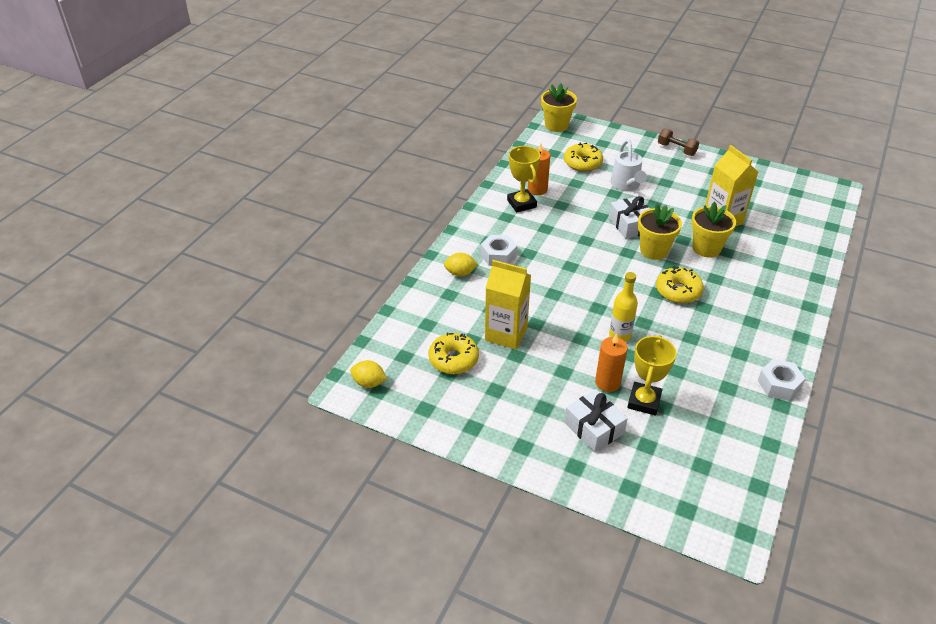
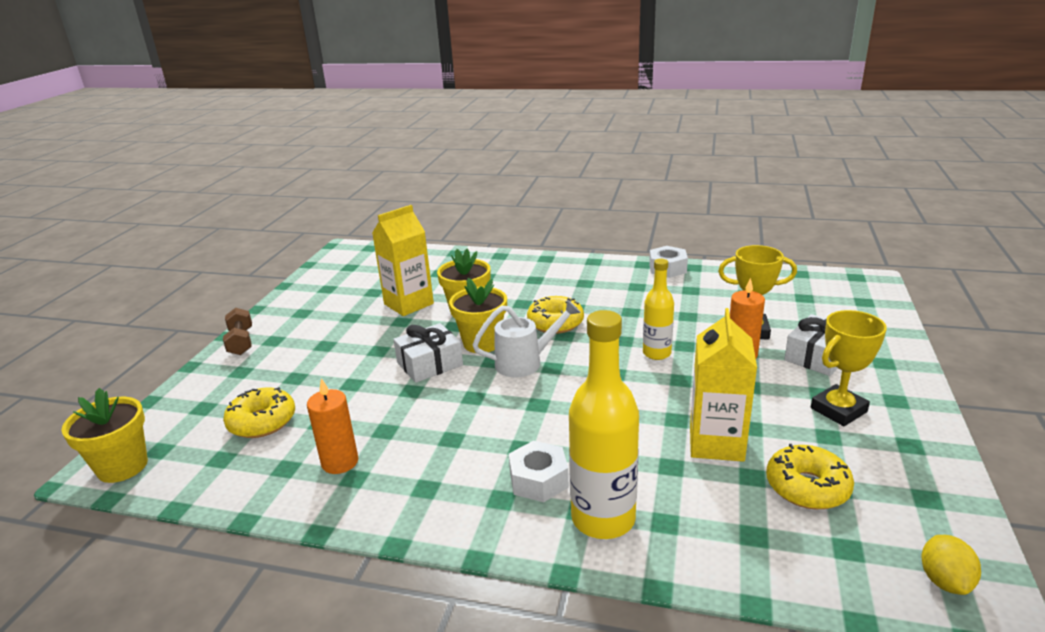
camera: 100 degrees left, 15 degrees down
(460, 273) = (603, 519): yellow lemon -> yellow bottle
(521, 203) = (384, 475): yellow trophy -> yellow trophy (838, 410)
(626, 185) = (330, 375): white watering can -> white watering can (525, 362)
(676, 149) = (241, 342): brown dumbbell -> brown dumbbell turned 45 degrees counterclockwise

